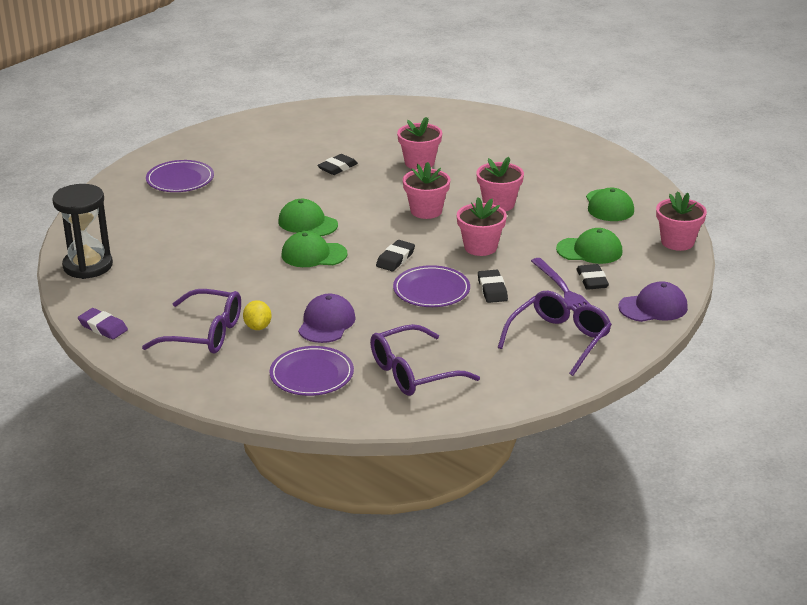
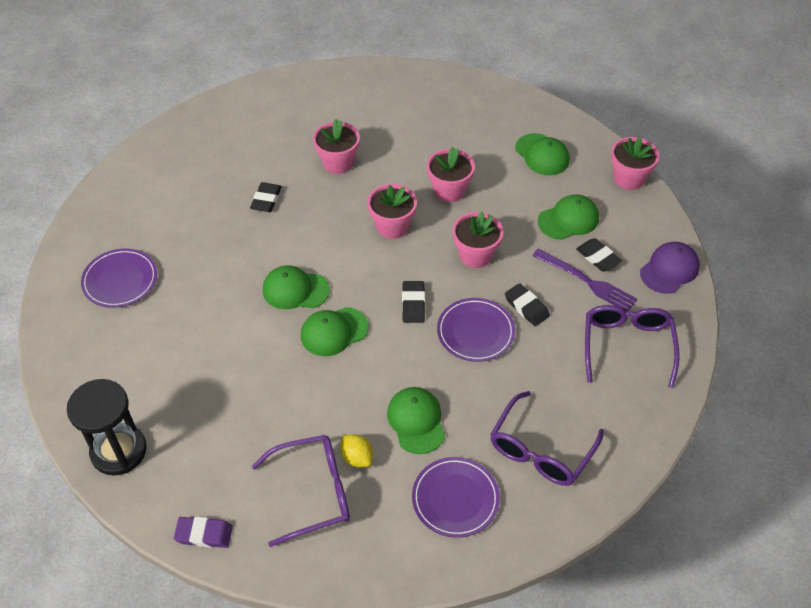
camera: 30 degrees left, 20 degrees up
(326, 323) = (416, 421): purple cap -> green cap

